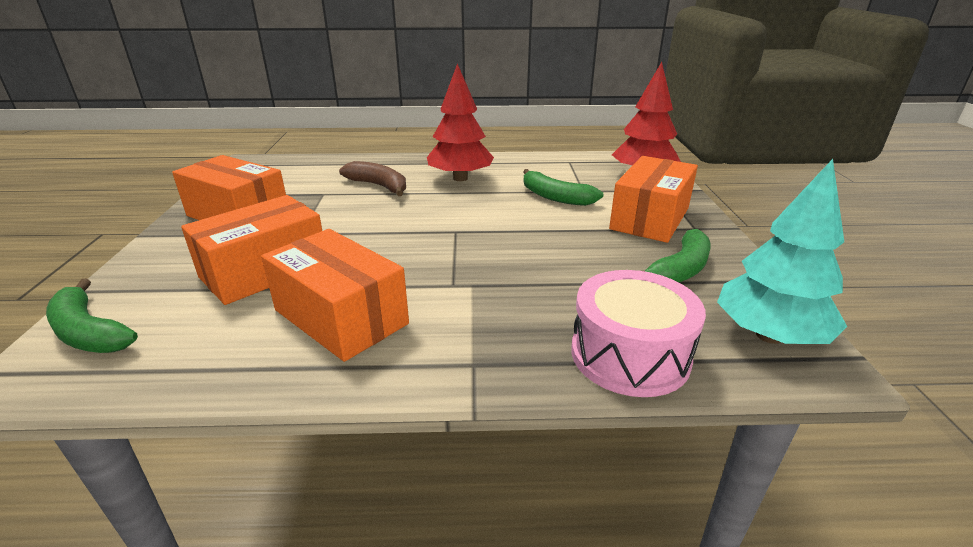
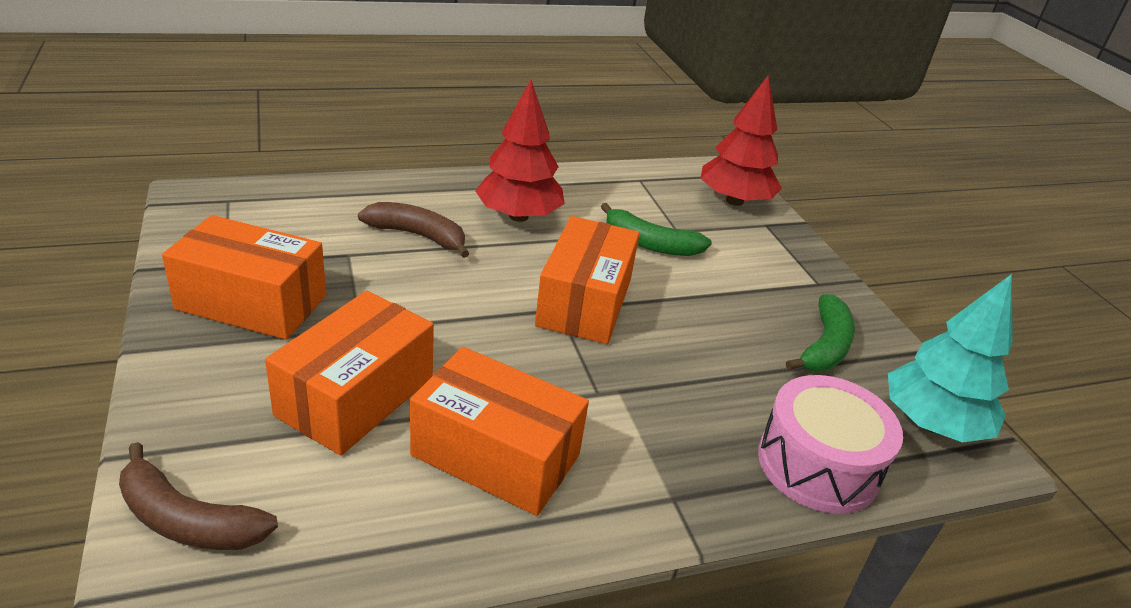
camera: 20 degrees left, 5 degrees up
(89, 332) = (188, 520): green banana -> brown banana
(649, 218) = (768, 272): orange box -> orange box (584, 302)

